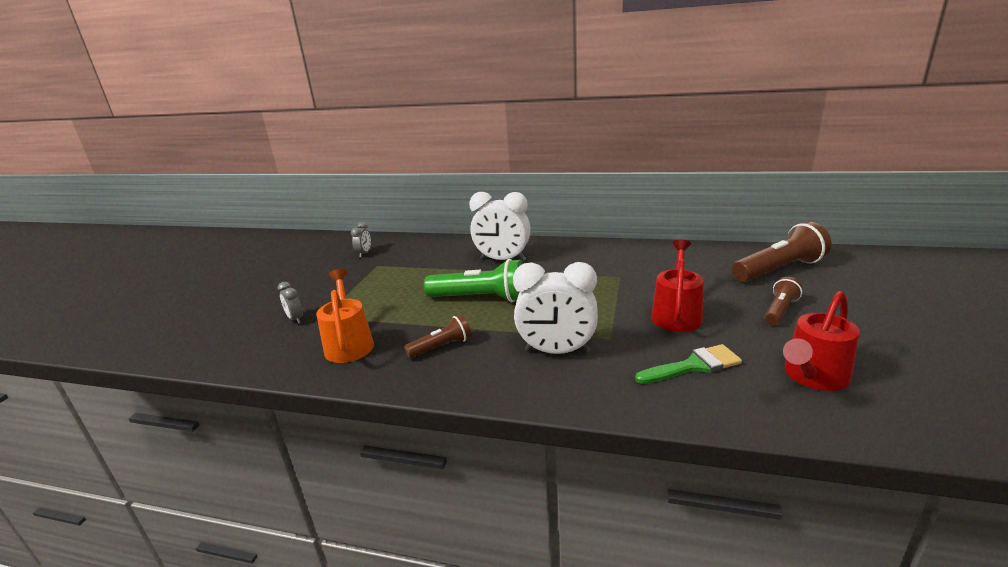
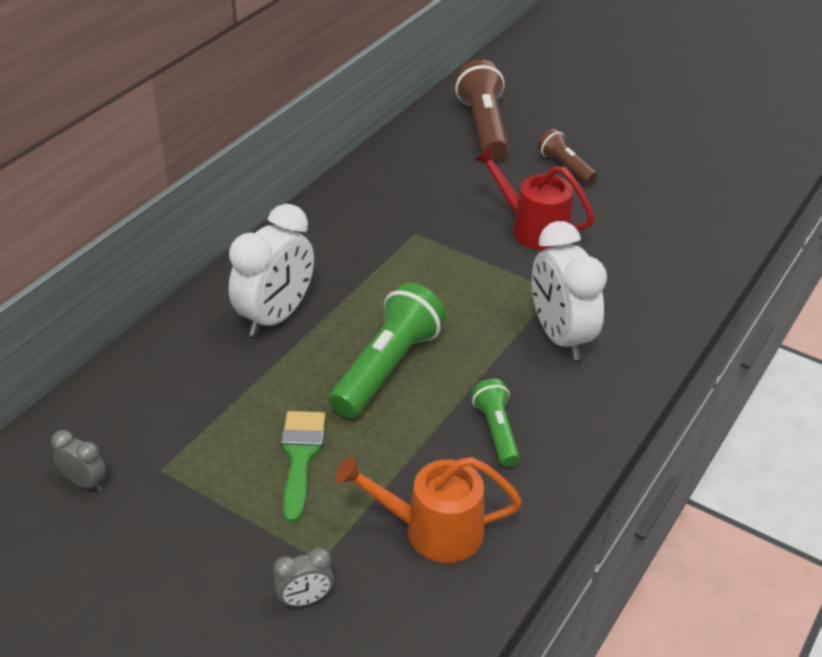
camera: 75 degrees left, 15 degrees up
(442, 346) = (496, 431): brown flashlight -> green flashlight
(557, 351) = (560, 337): white clock -> white clock turned 135 degrees clockwise
(693, 366) = (631, 257): green brush -> green brush (300, 457)
(813, 377) = (677, 203): red watering can -> none

